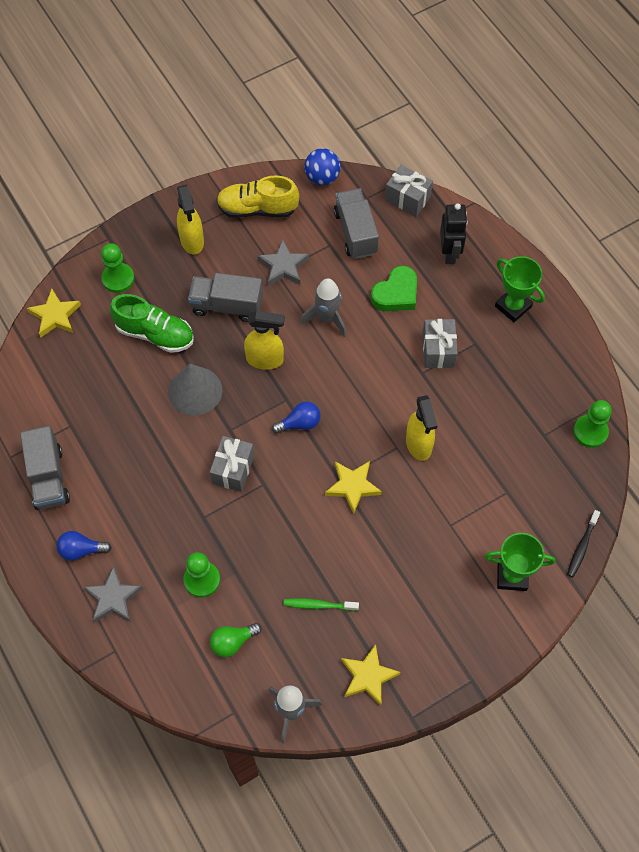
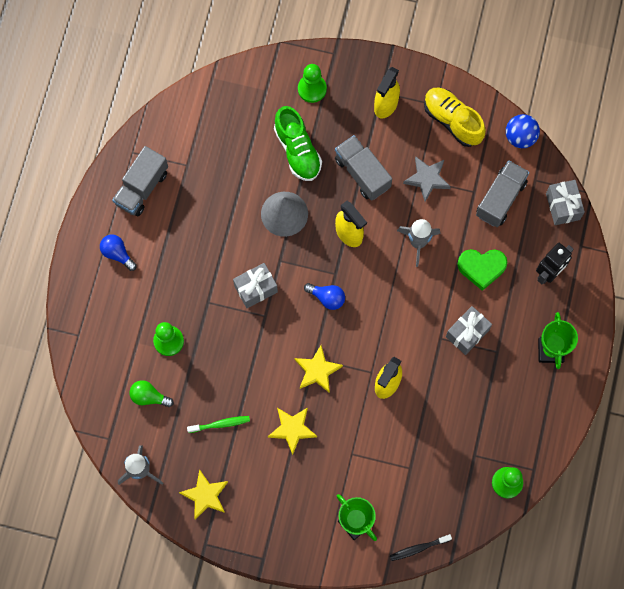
camera: 45 degrees right, 10 degrees up
(55, 316) = (248, 79): yellow star -> yellow star (292, 429)
(113, 598) = (107, 302): grey star -> none
(318, 605) = (220, 424): green toothbrush -> green toothbrush turned 120 degrees clockwise

